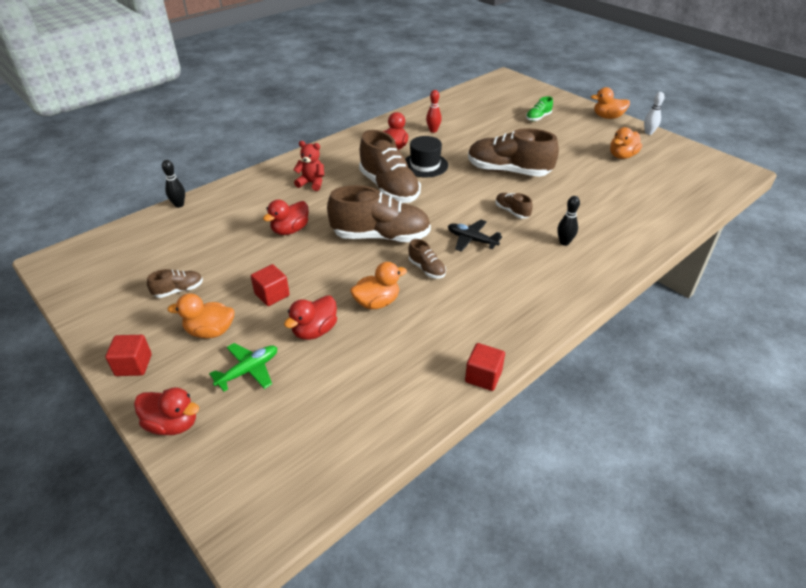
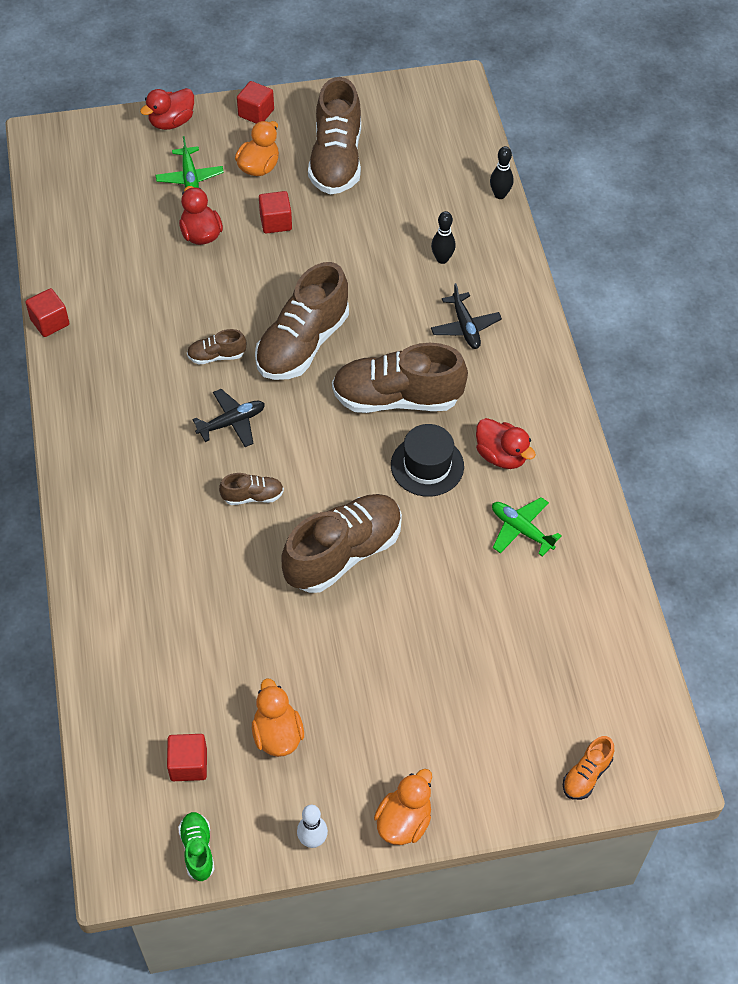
camera: 120 degrees right, 15 degrees up
(178, 290) = (336, 160): brown shoe -> brown shoe, size x2.19
(290, 230) = (376, 272): red duck -> none
(312, 183) = (465, 327): red teddy bear -> black plane
(377, 302) = (201, 293): orange duck -> none
(433, 130) = (521, 530): red bowling pin -> green plane
(530, 89) = (586, 775): none -> orange shoe
(538, 118) = (470, 707): green shoe -> green shoe (197, 850)
(564, 242) = (157, 509): black bowling pin -> black bowling pin (442, 259)
(672, 173) = (188, 764): none -> red cube

